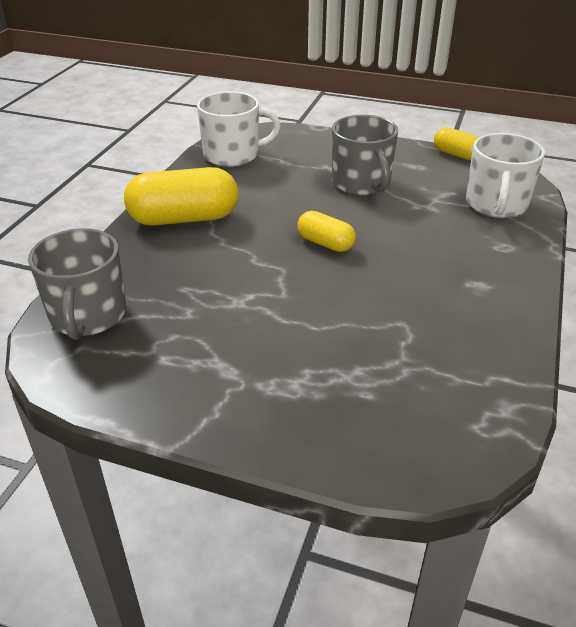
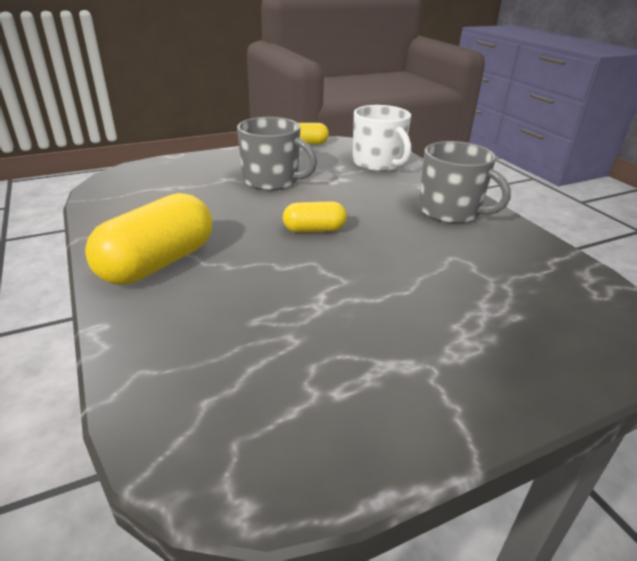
camera: 45 degrees left, 5 degrees down
(88, 315) = (191, 404): grey mug -> grey mug (450, 211)
(233, 155) = (126, 196): white mug -> none

